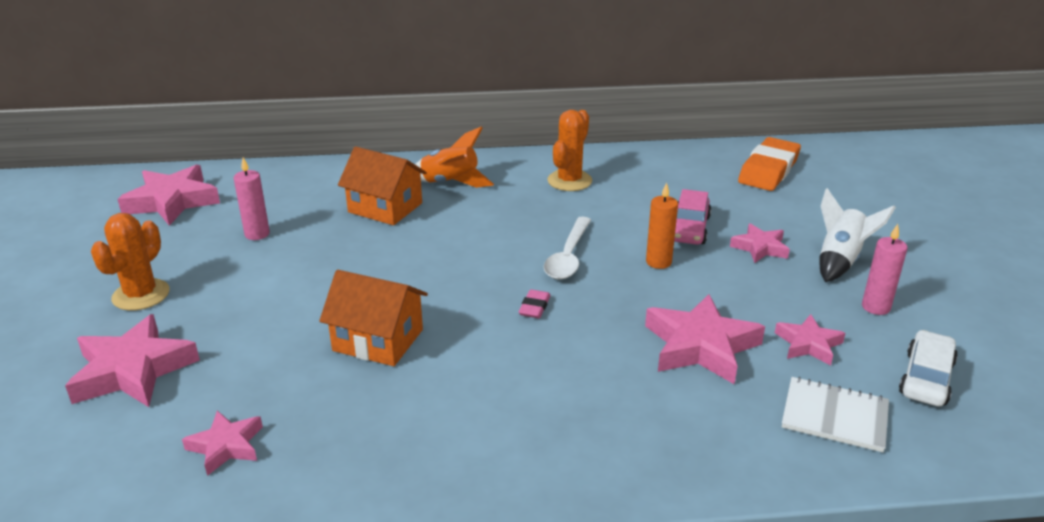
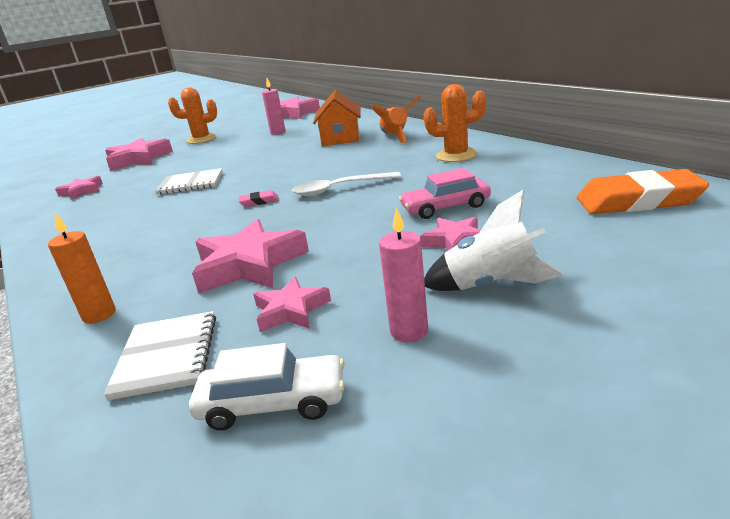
camera: 65 degrees right, 5 degrees down
(378, 340) = (191, 183): orange house -> white notebook
(658, 262) = (369, 214): orange candle -> orange candle (99, 315)

